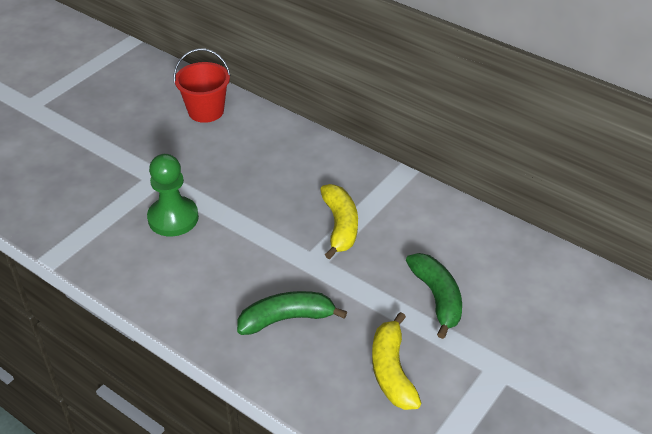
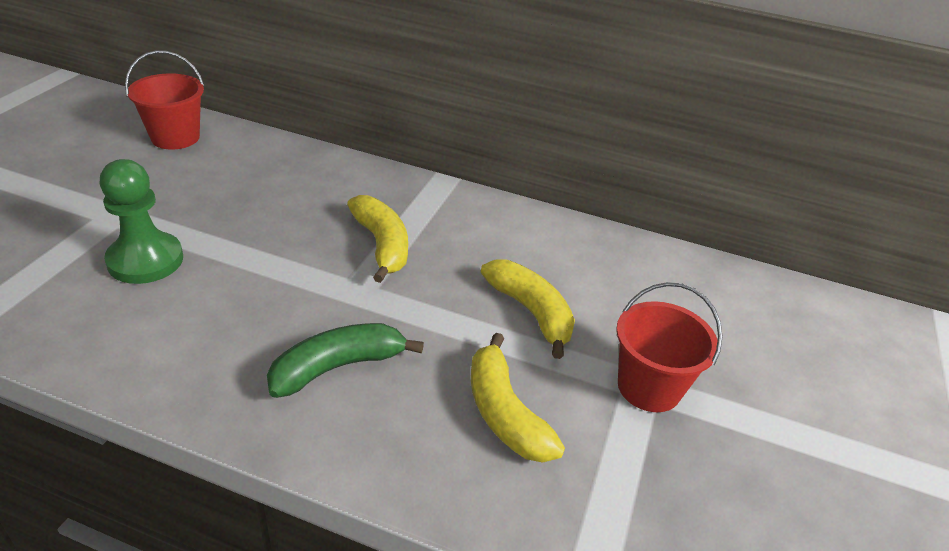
camera: 20 degrees left, 5 degrees down
(437, 298) = (531, 312): green banana -> yellow banana
(505, 370) = (649, 387): none -> red bucket

